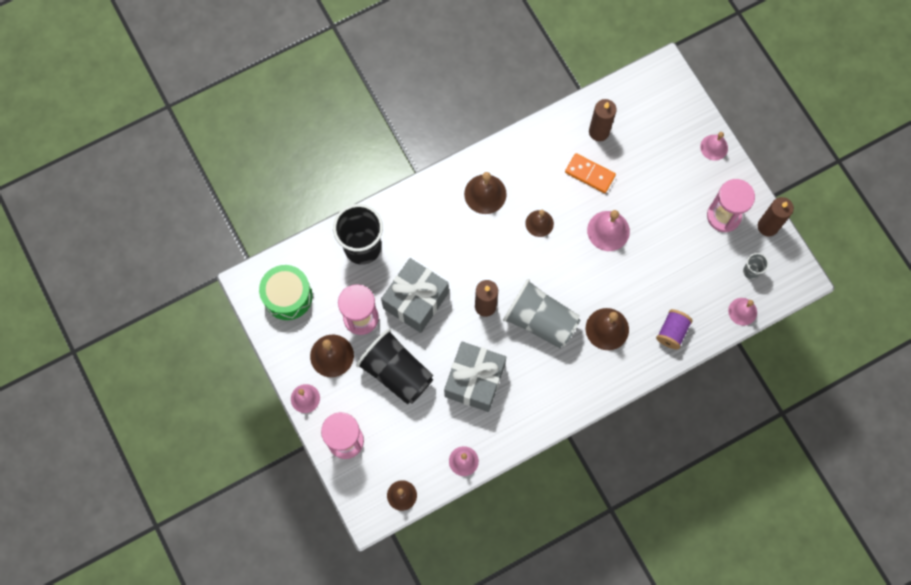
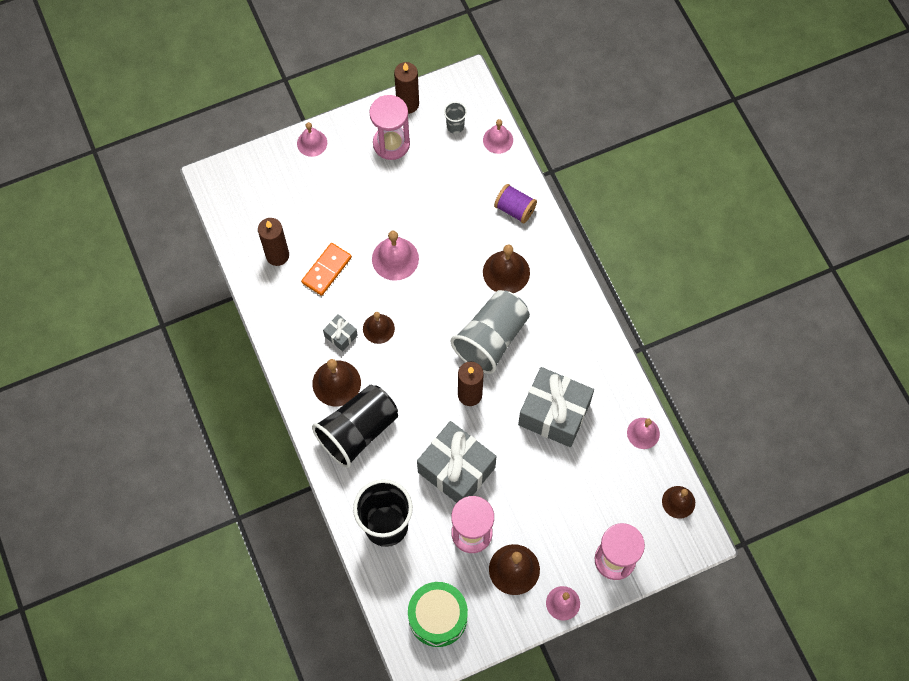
camera: 85 degrees left, 5 degrees down
(397, 372) = (539, 497): black cup -> black cup (358, 431)
(529, 193) = (341, 336): none -> grey gift

